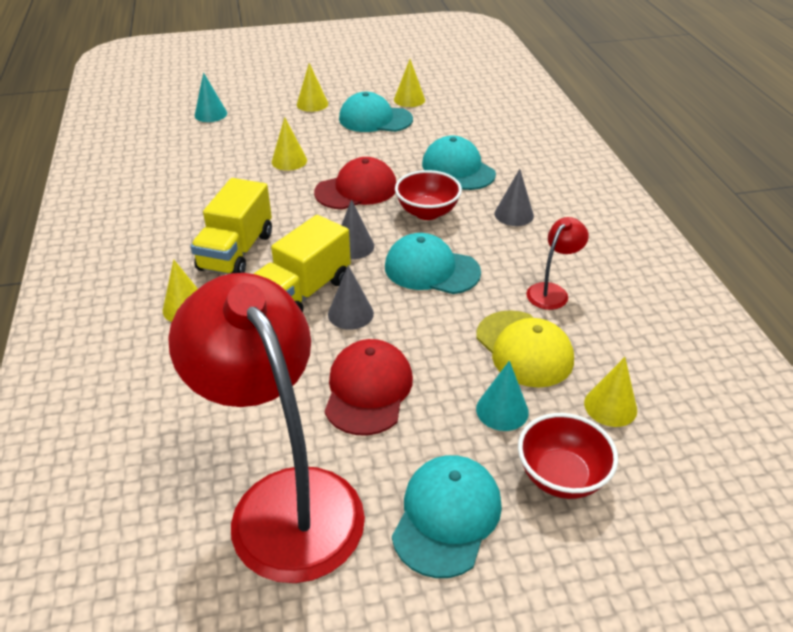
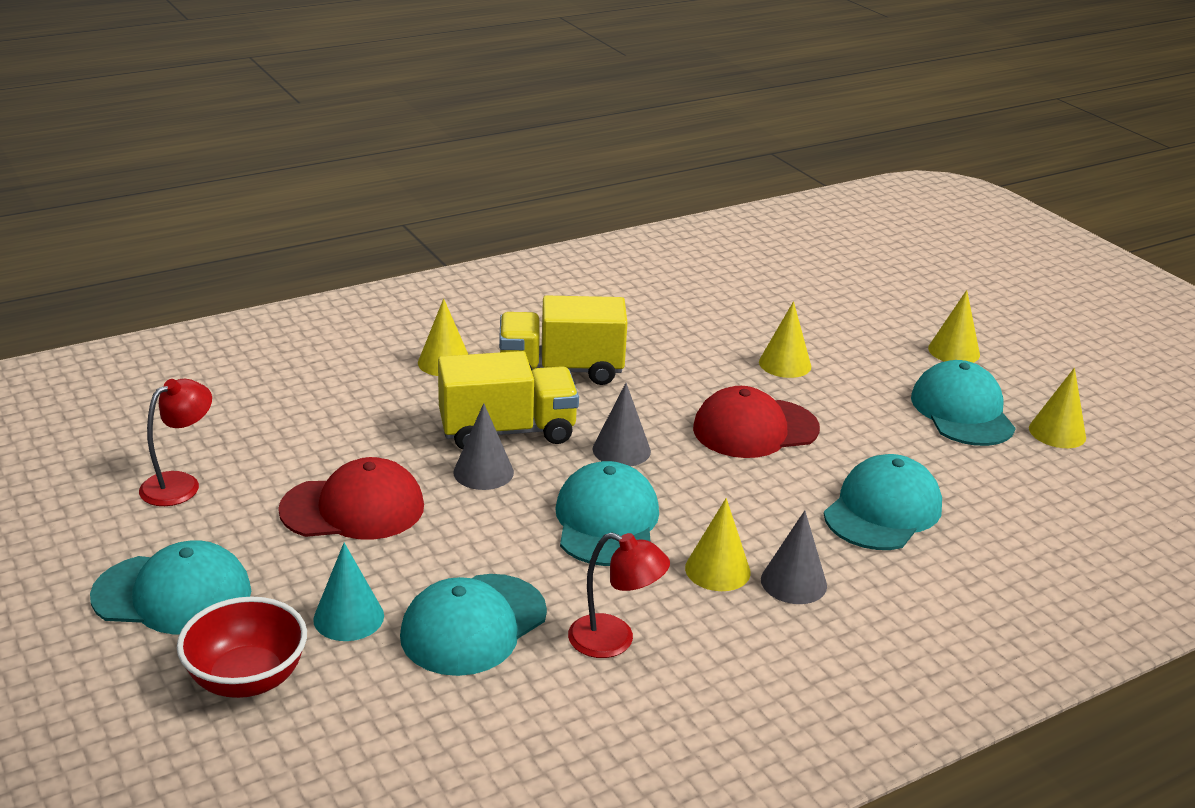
camera: 70 degrees right, 10 degrees down
(211, 114) = (850, 284): turquoise cone -> none
(284, 501) = (180, 484): red lamp -> red lamp, size x0.42
(303, 292) = (507, 431): yellow truck -> yellow truck turned 150 degrees clockwise
(356, 190) = (755, 429): red cap -> red cap turned 120 degrees clockwise
(427, 212) = (741, 498): red bowl -> none
(524, 349) = (473, 625): yellow cap -> turquoise cap
(610, 406) = (384, 717): yellow cone -> yellow cone (717, 570)

